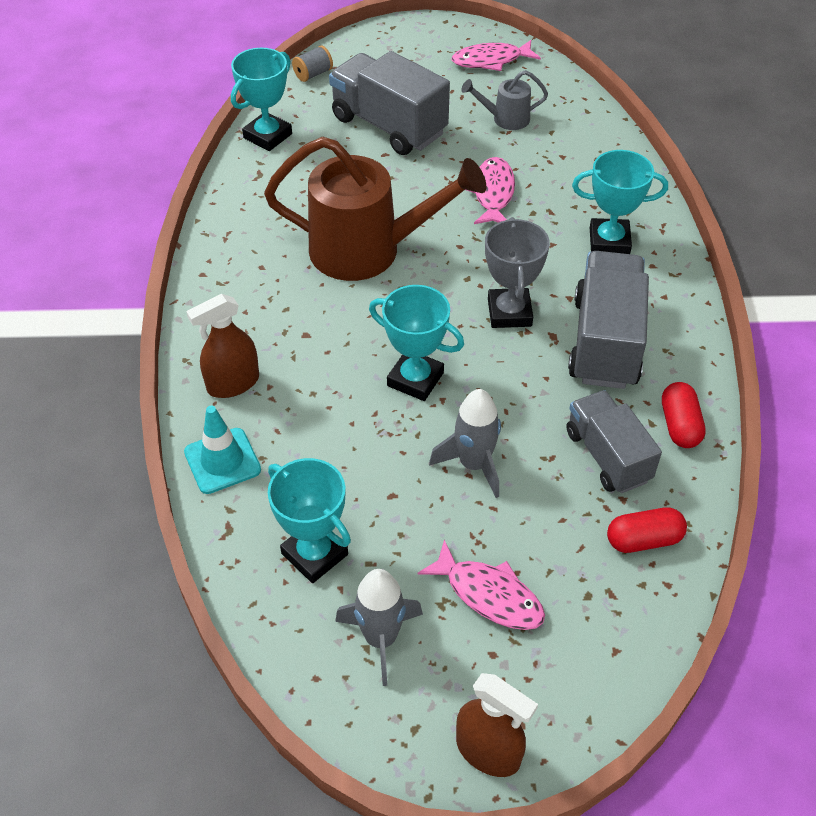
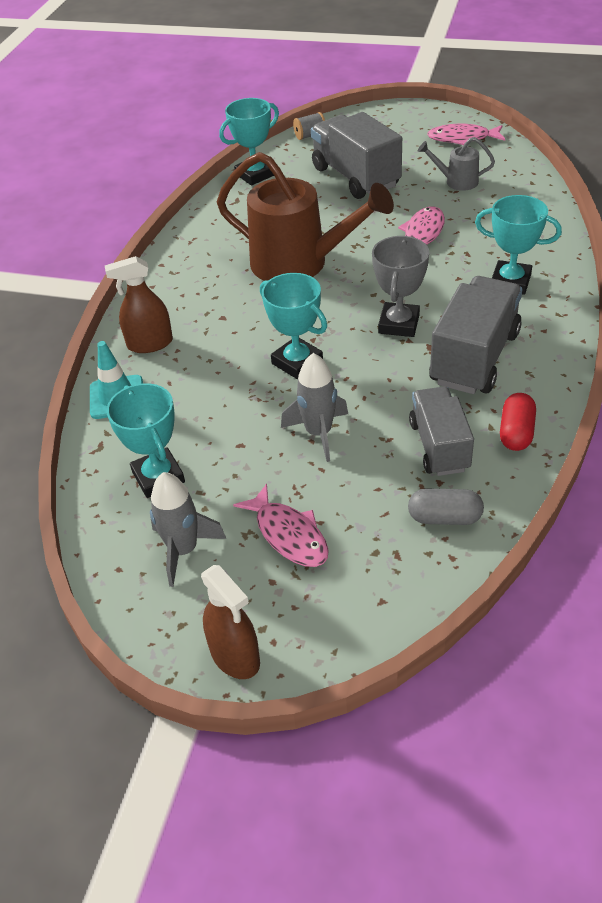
camera: 20 degrees right, 5 degrees down
(643, 540) = (444, 517): red capsule -> grey capsule

